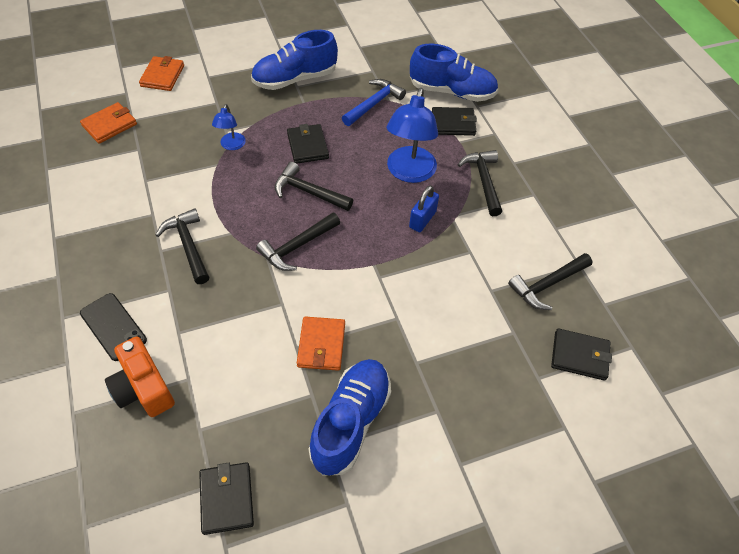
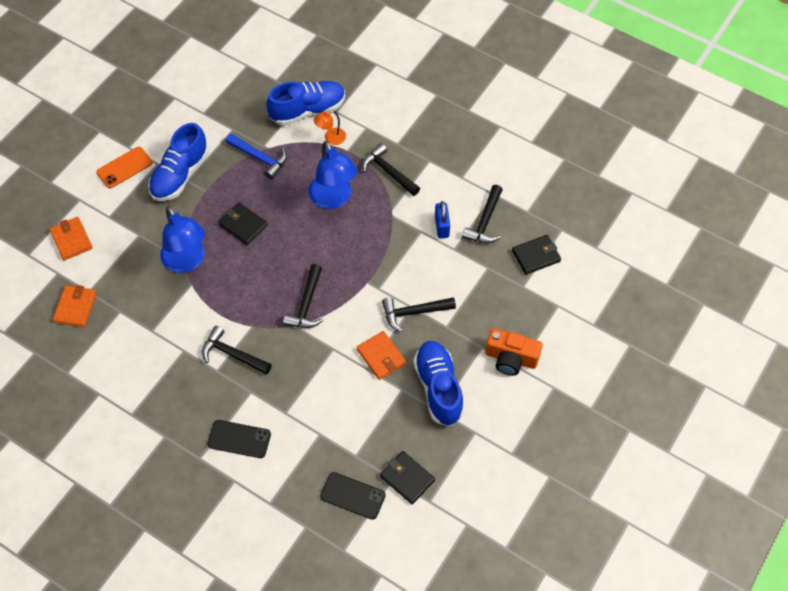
camera: 35 degrees left, 5 degrees up
(143, 388) = (297, 459): orange camera -> orange camera (511, 358)
(154, 472) = (352, 496): none -> black phone
(231, 145) = (187, 262): blue lamp -> blue lamp, size x1.96
(257, 50) = (124, 167): none -> orange phone
(308, 192) = (277, 260): black hammer -> black hammer (414, 312)
(374, 104) = (260, 158): blue hammer -> blue hammer turned 120 degrees clockwise
(422, 220) = (372, 229): blue padlock -> blue padlock (442, 226)
(453, 123) = (331, 138): black wallet -> orange lamp

